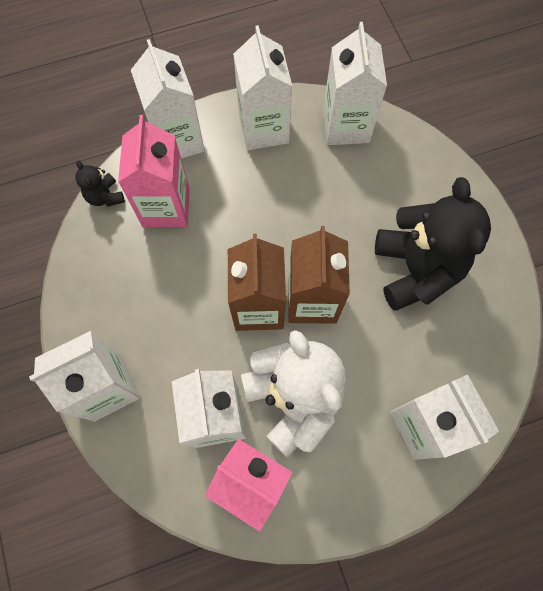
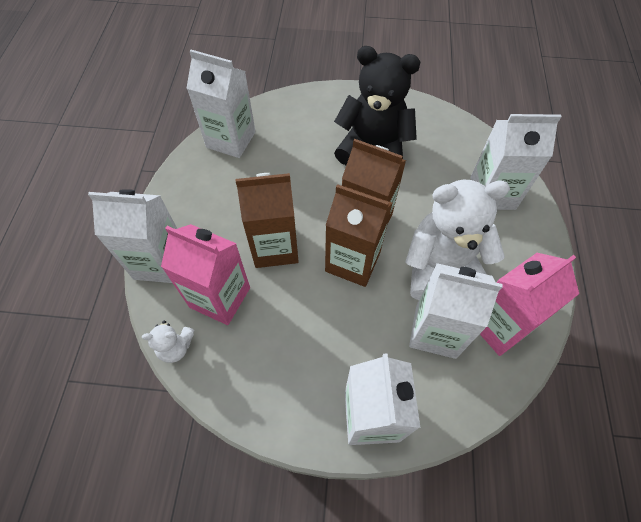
camera: 65 degrees left, 10 degrees down
(105, 196) = (176, 347): black teddy bear -> white teddy bear
(240, 228) = (275, 247): none -> brown carton
(263, 129) = (195, 194): white carton -> none

